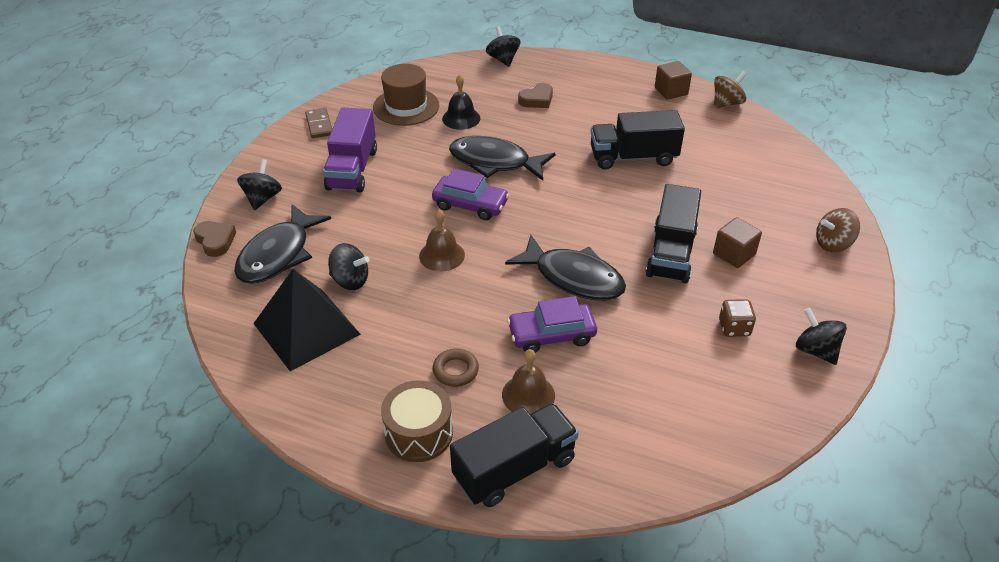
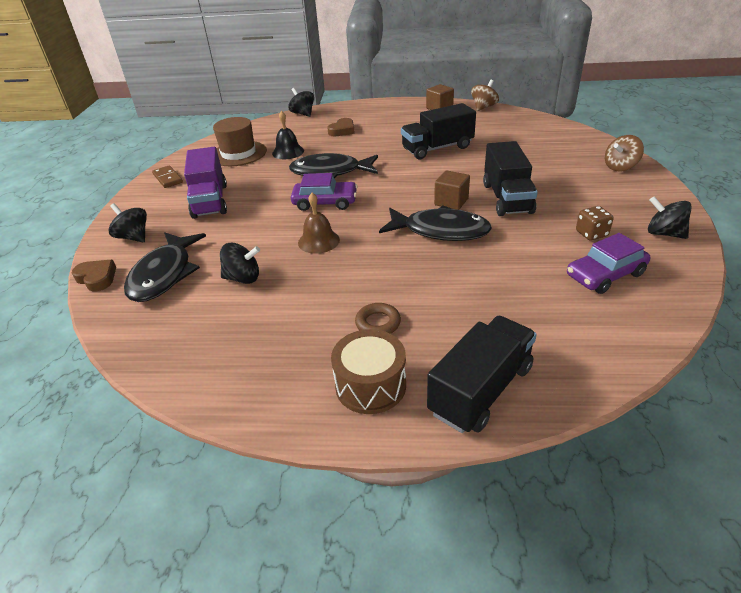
camera: 15 degrees left, 5 degrees down
(262, 198) = (134, 237): black spinning top -> black spinning top turned 45 degrees counterclockwise
(307, 328) = (216, 326): black pyramid -> none
(528, 395) = (456, 325): brown bell -> none
(551, 335) = (447, 274): purple car -> purple car (605, 275)
(734, 254) = (554, 188): brown cube -> brown cube (451, 202)

